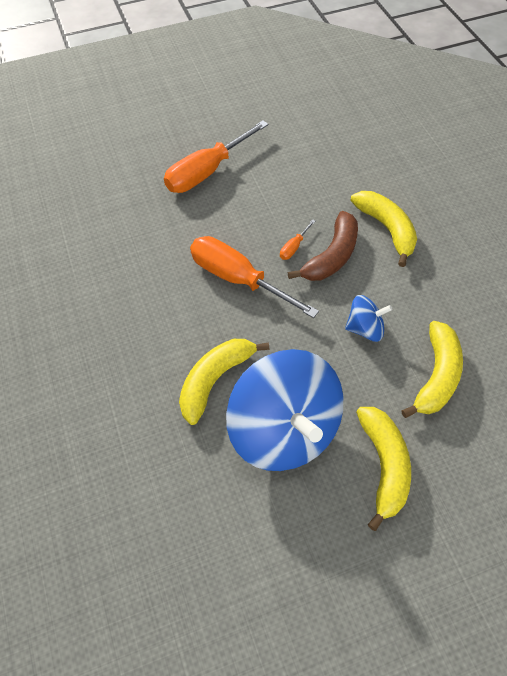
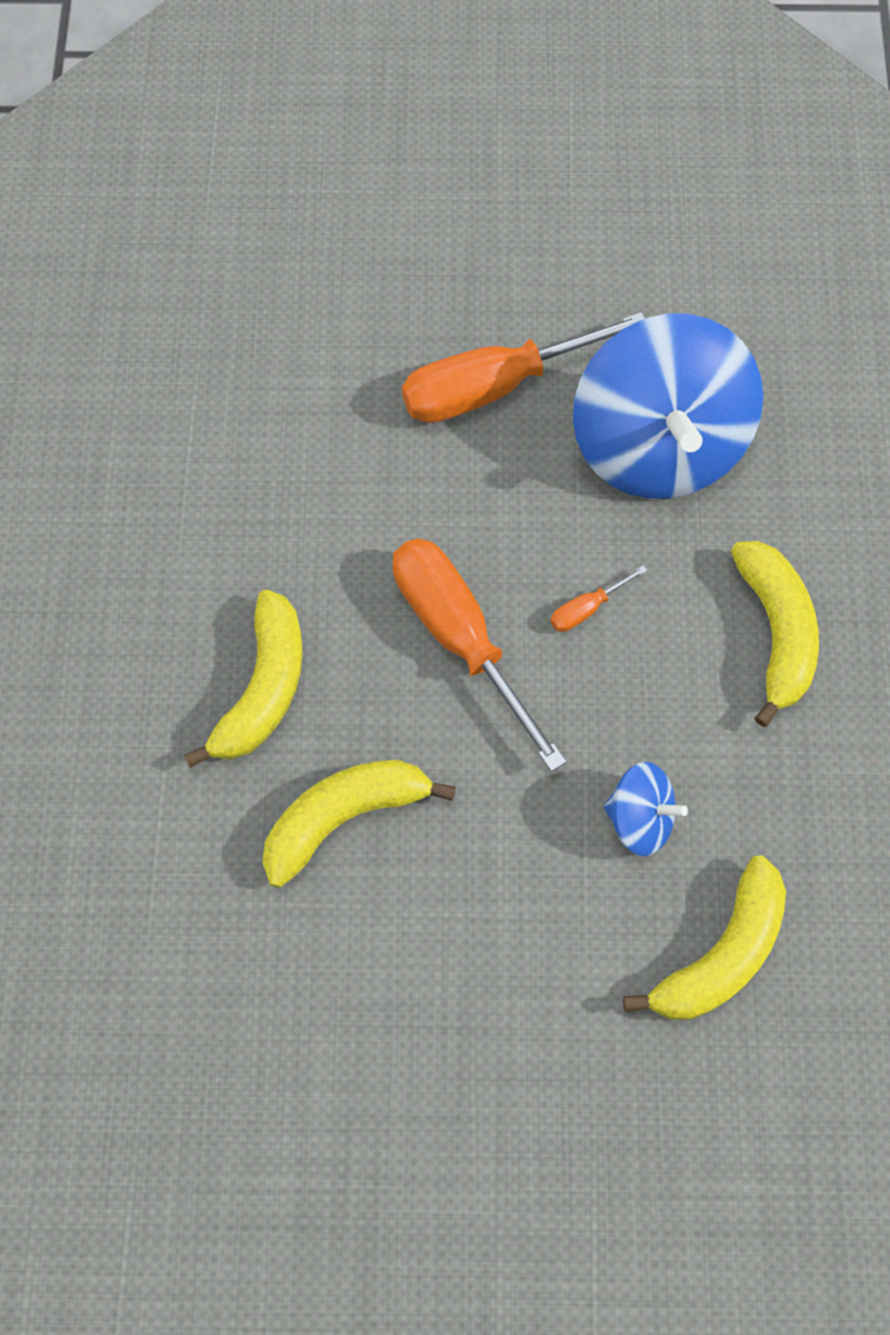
camera: 20 degrees right, 10 degrees up
(284, 430) = (421, 951): blue spinning top -> blue spinning top (658, 445)
(332, 256) = (647, 652): brown banana -> none
(384, 466) = (555, 1075): yellow banana -> yellow banana (263, 689)

